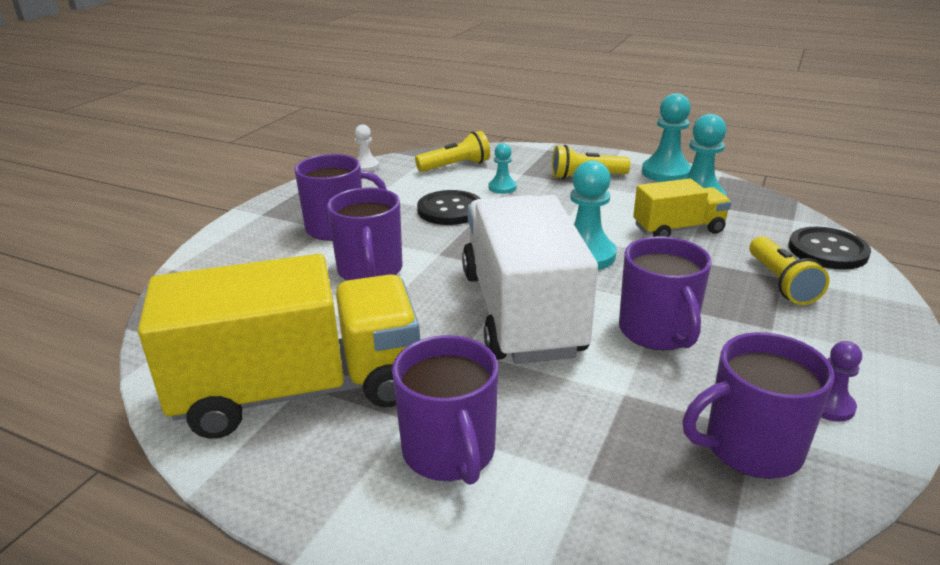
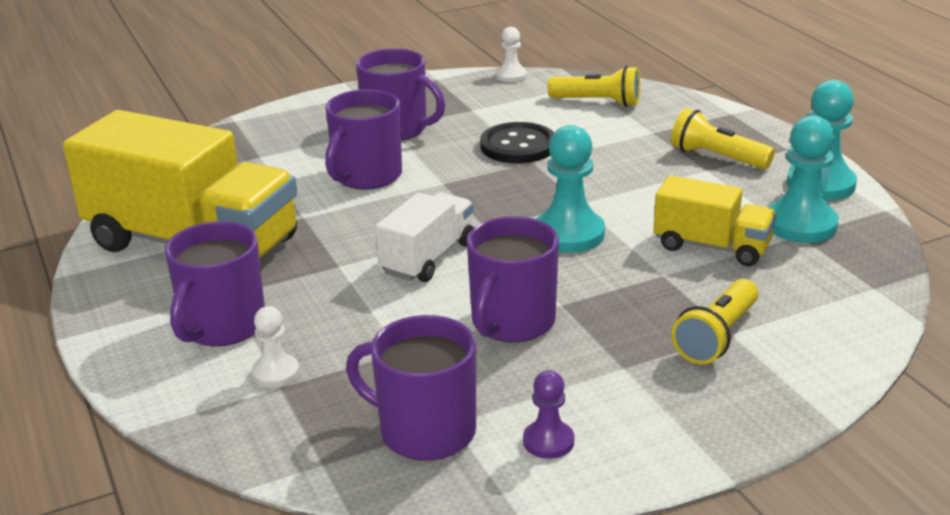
camera: 40 degrees right, 0 degrees up
(502, 187) = (606, 140): turquoise pawn -> none
(521, 312) = (428, 258): white truck -> white truck, size x0.52
(564, 468) = (275, 373): none -> white pawn
(827, 250) = (841, 332): black button -> none

